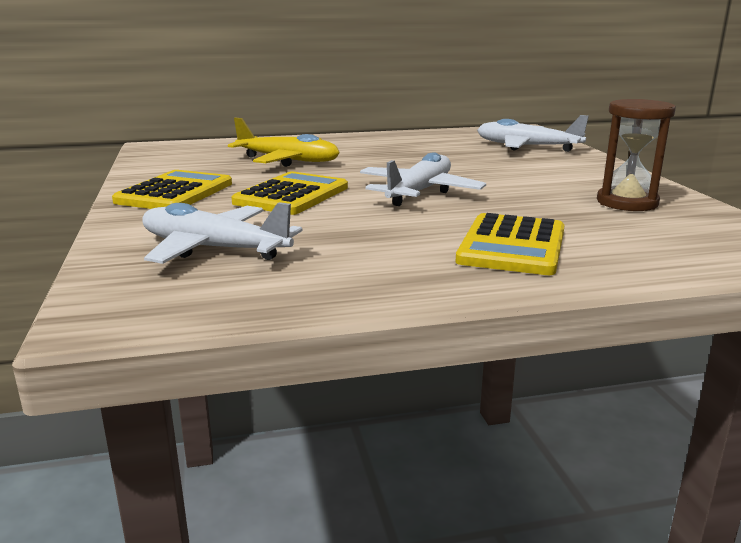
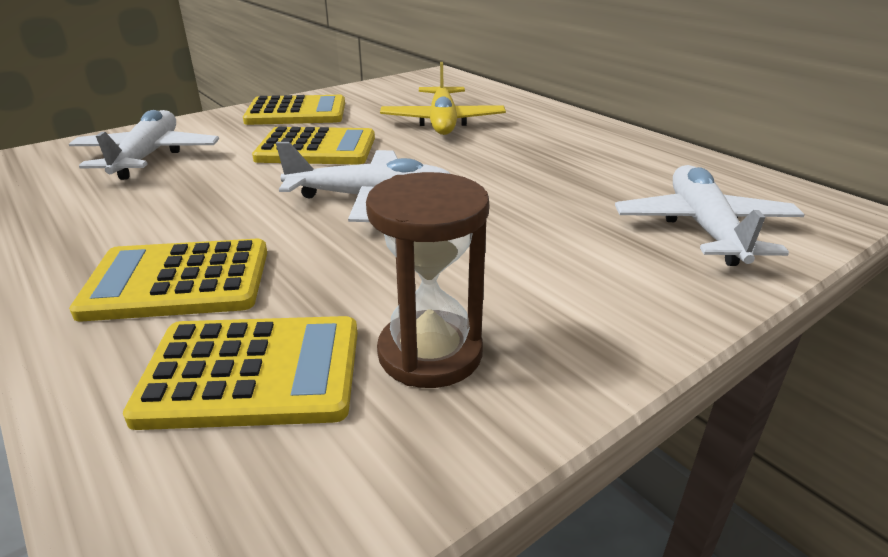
camera: 65 degrees right, 10 degrees up
(635, 234) = (252, 373): none -> yellow calculator

